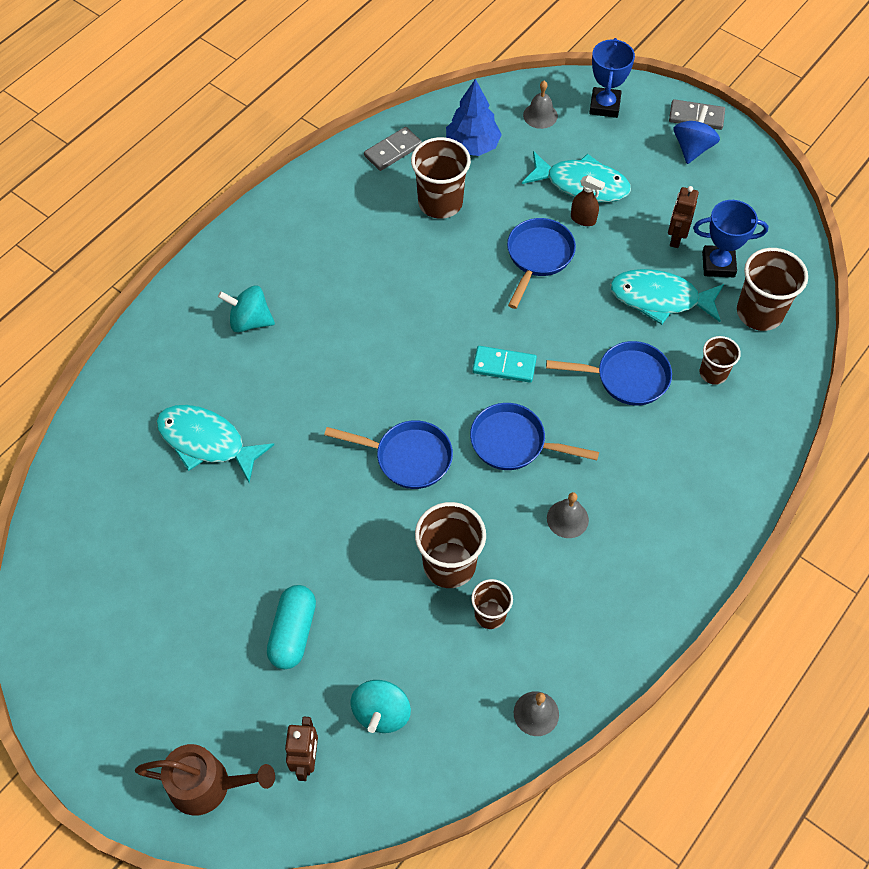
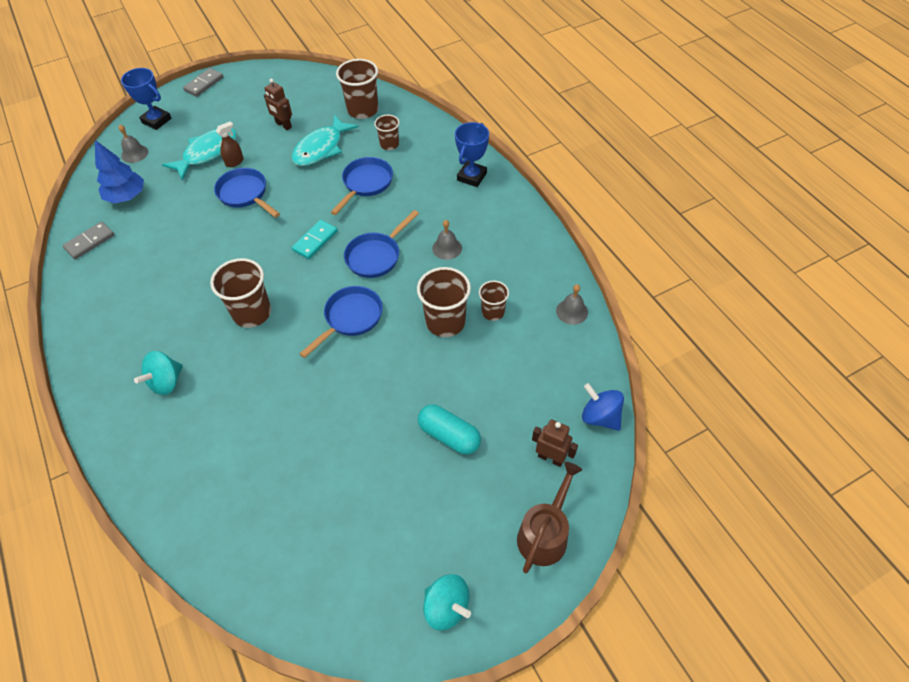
camera: 65 degrees left, 5 degrees down
(207, 442) = (254, 447): turquoise fish -> none
(381, 713) = (535, 398): turquoise spinning top -> turquoise spinning top (446, 607)
(393, 151) = (89, 242): grey domino -> grey domino turned 60 degrees clockwise
(440, 202) = (158, 230): brown cup -> brown cup (252, 313)
(692, 148) = (225, 94): blue spinning top -> blue spinning top (600, 417)
(718, 264) = (317, 114): blue trophy -> blue trophy (472, 176)

